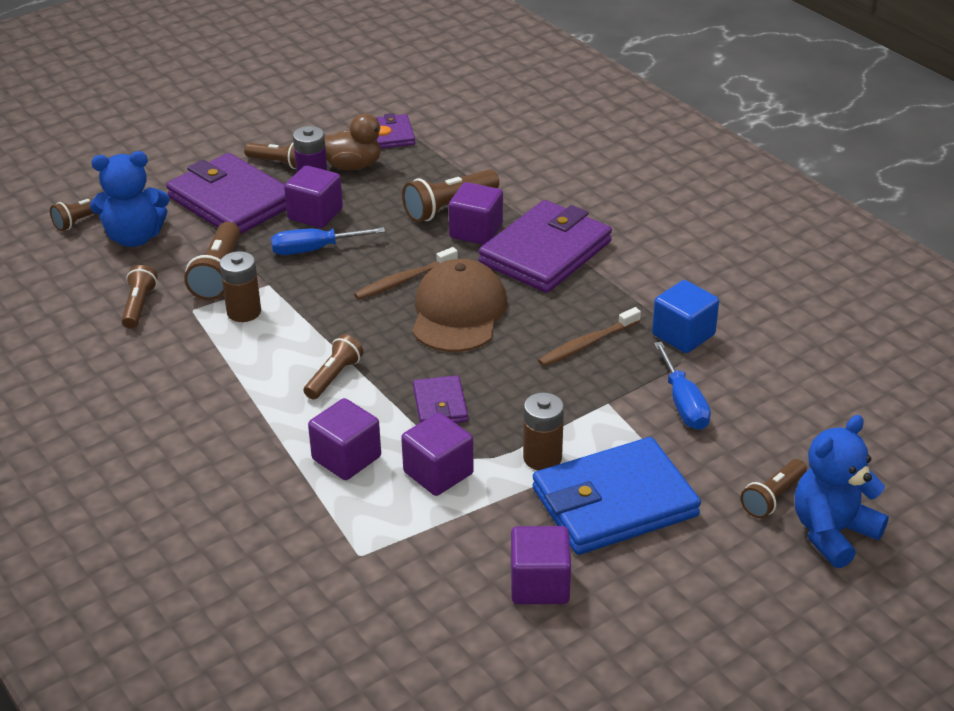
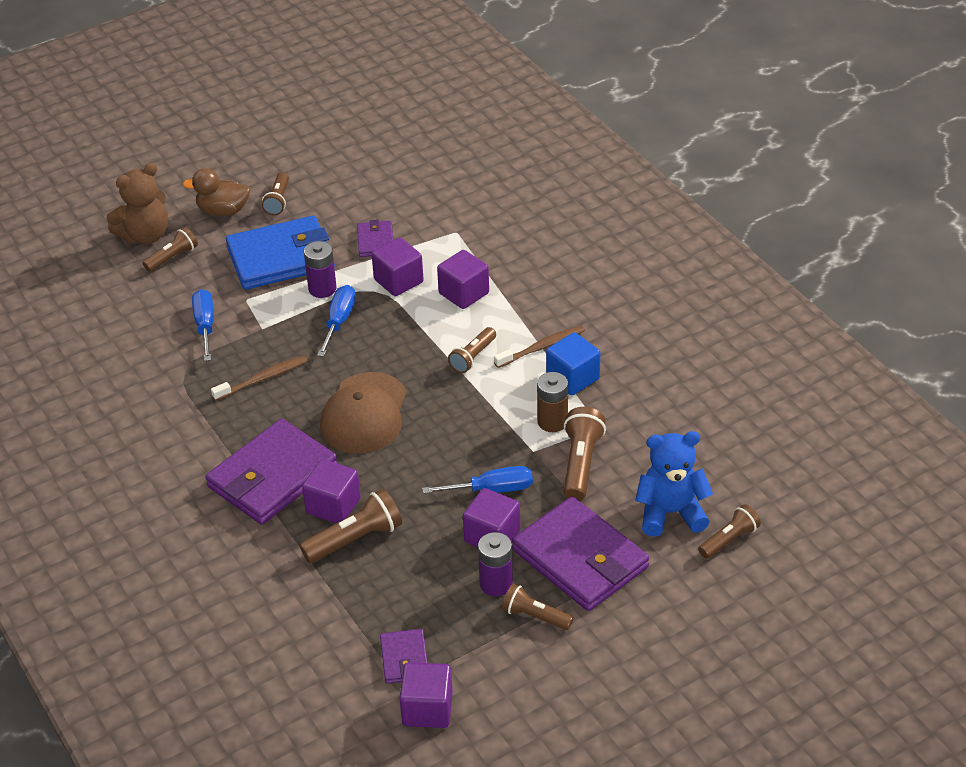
camera: 175 degrees left, 5 degrees up
(139, 306) = (647, 431): brown flashlight -> brown flashlight (278, 201)
(352, 166) = (452, 607): brown duck -> brown duck (223, 211)
(404, 280) = (408, 450): brown toothbrush -> brown toothbrush (542, 347)
(440, 404) = (391, 331): purple wallet -> purple wallet (375, 241)
(509, 415) = (339, 321): none -> blue screwdriver
(539, 584) = (343, 212): purple cube -> purple cube (427, 709)
(542, 458) = (322, 289): brown battery -> purple battery
(683, 335) = (180, 384): blue cube -> blue cube (573, 378)
(832, 532) = (145, 235): blue teddy bear -> brown teddy bear

